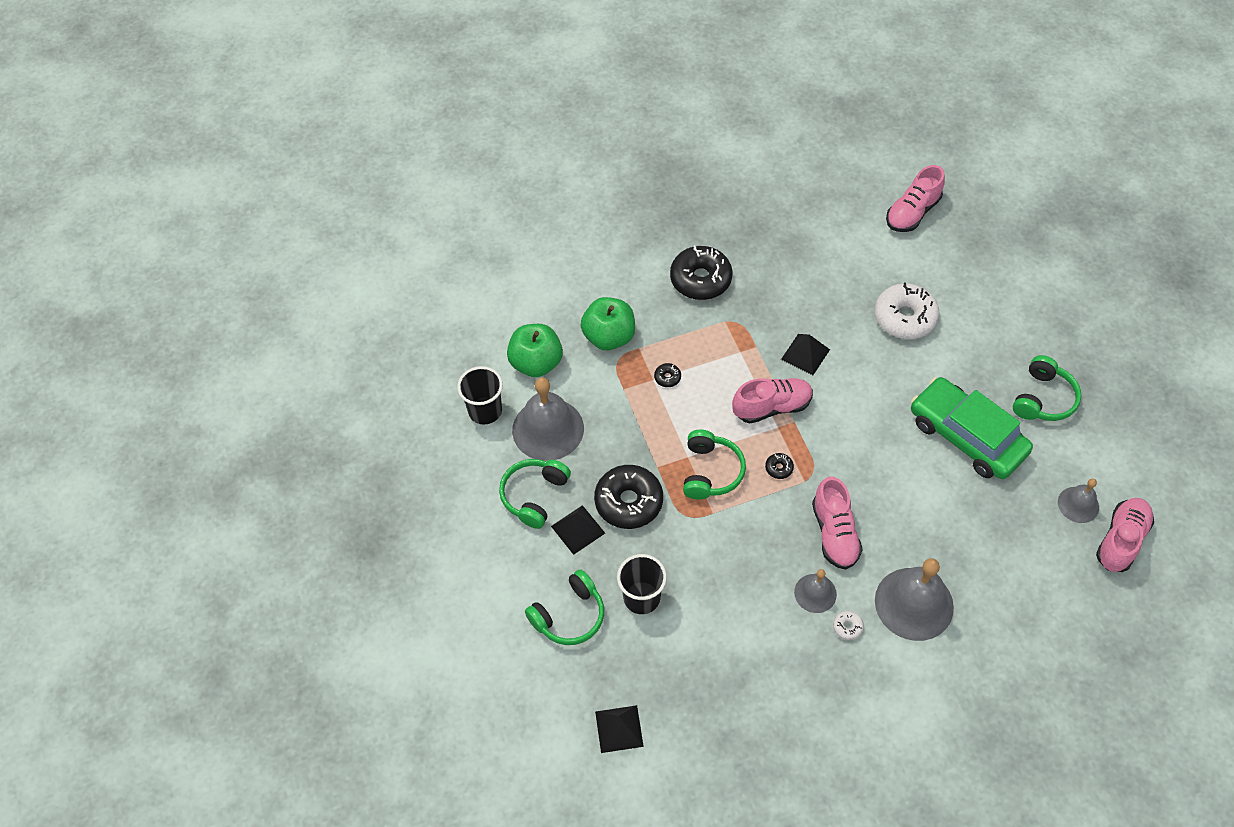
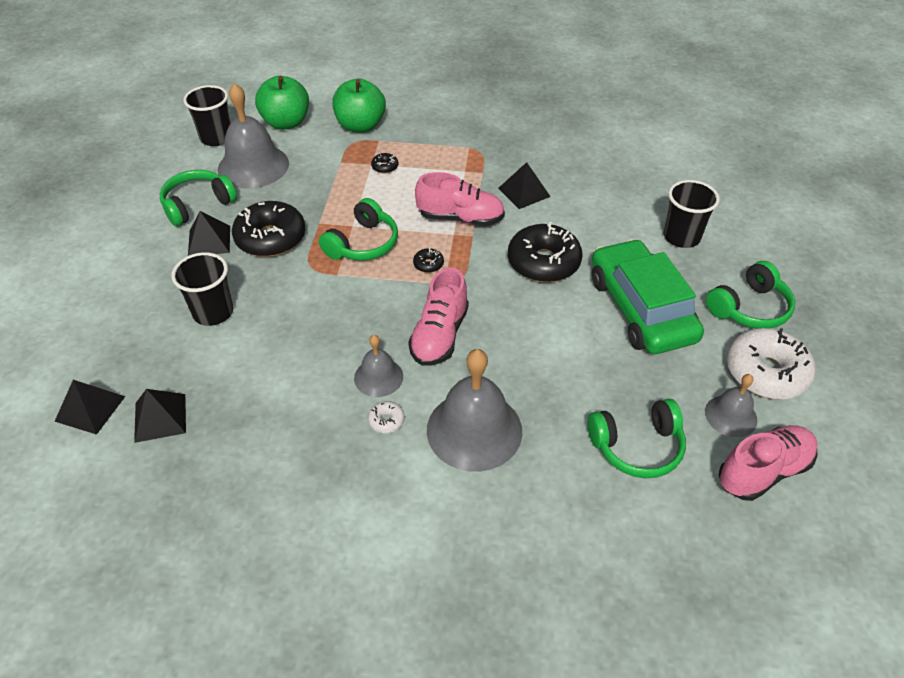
camera: 25 degrees right, 10 degrees down
(569, 615) = (139, 300): green headphones -> green headphones (637, 447)
(679, 708) = (160, 417): none -> black pyramid
(700, 279) = (471, 115): black donut -> black donut (543, 262)
(905, 318) = (642, 198): white donut -> white donut (766, 372)
(912, 213) = (705, 130): pink shoe -> none
(957, 348) = (681, 237): none -> black cup

